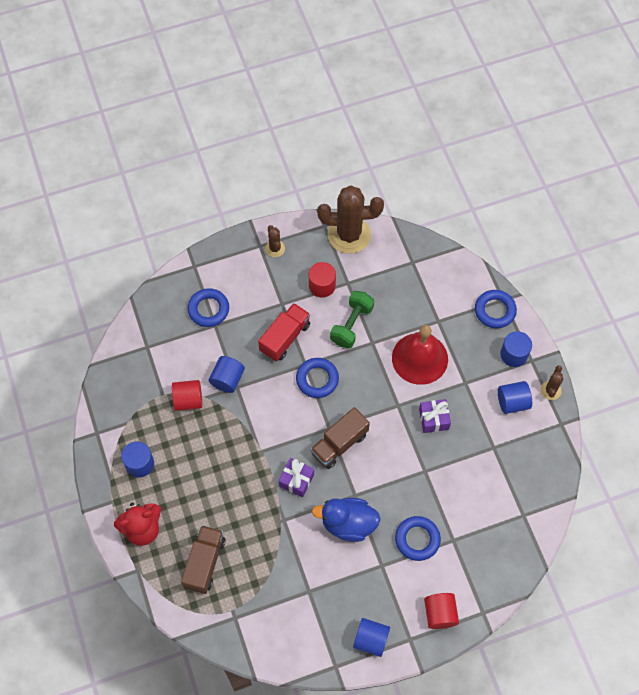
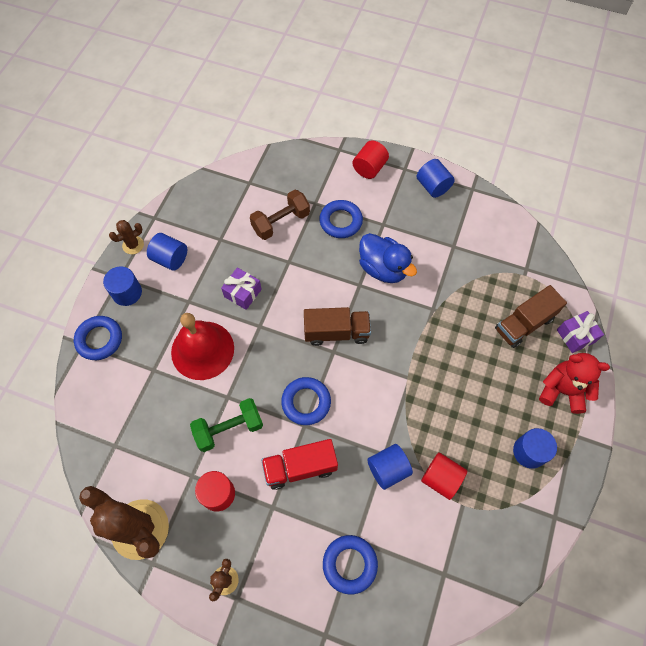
camera: 140 degrees left, 0 degrees up
(296, 480) = (397, 331): purple gift -> purple gift (576, 336)
(462, 499) = (281, 222): none -> brown dumbbell

